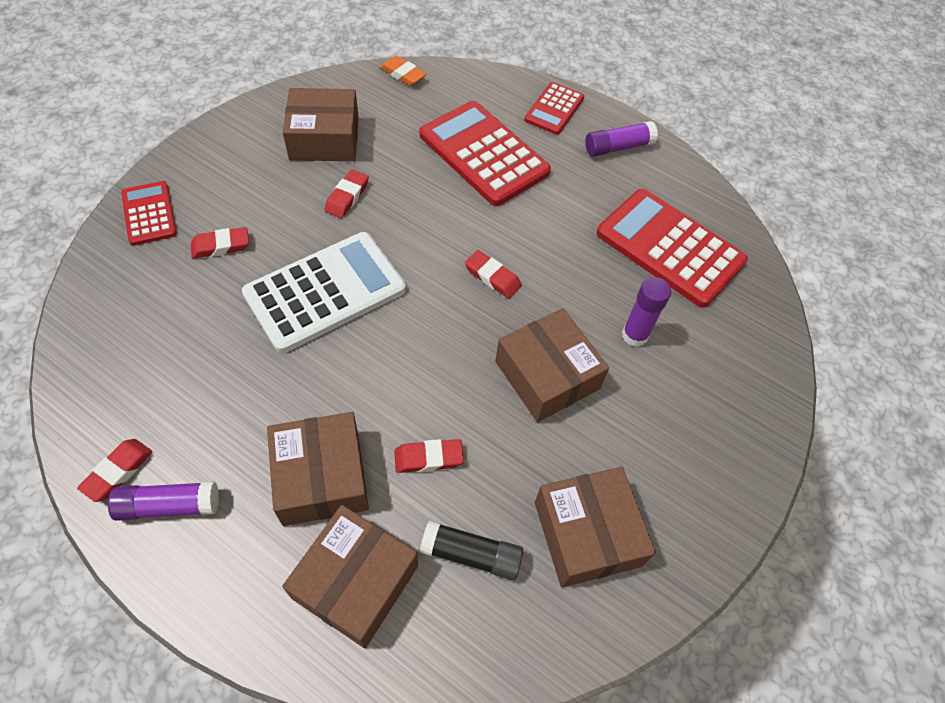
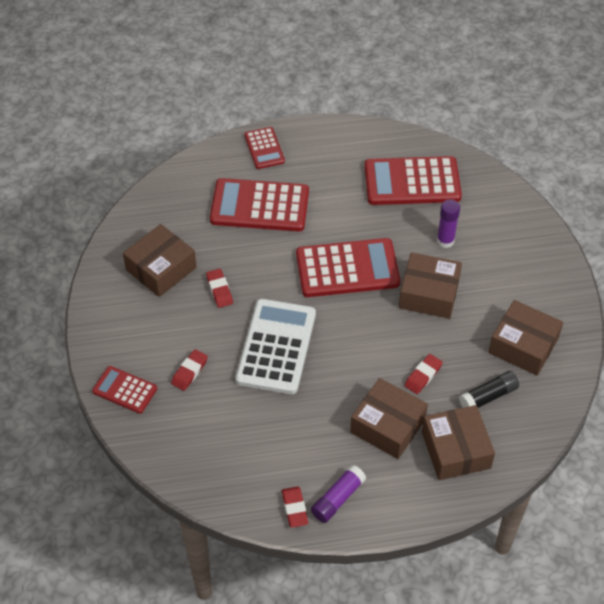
camera: 40 degrees left, 5 degrees down
(403, 74) = (152, 194): orange eraser -> none
(492, 277) = (347, 269): red eraser -> red calculator
(618, 147) = (324, 145): purple glue stick -> none

